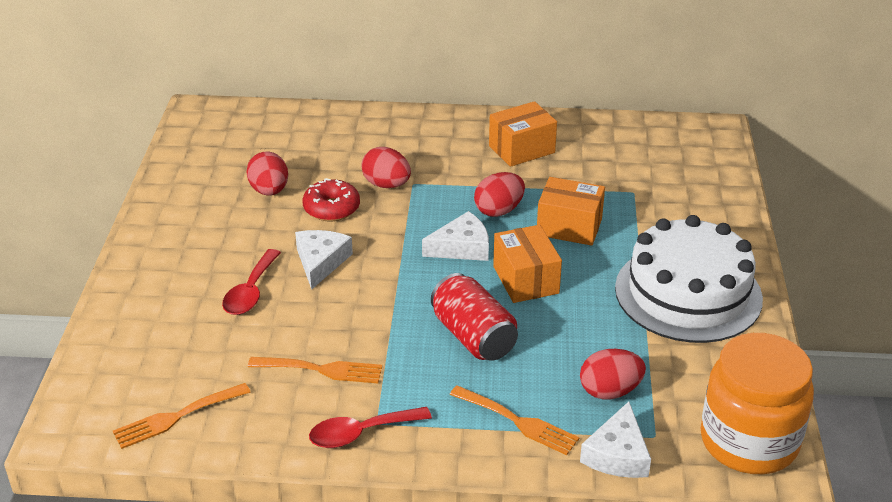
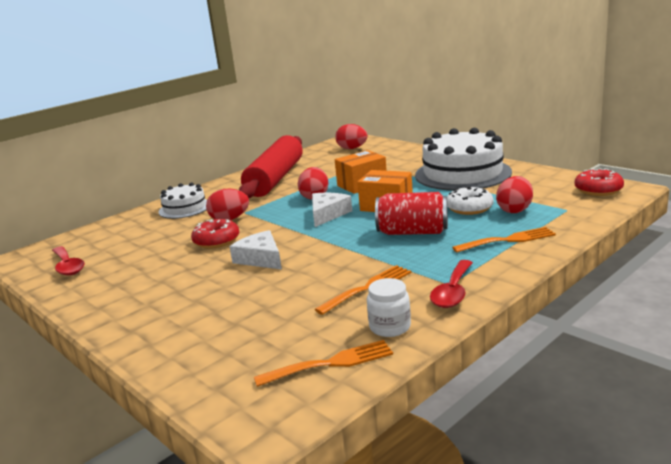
camera: 45 degrees left, 15 degrees down
(176, 417) = (330, 363): orange fork -> orange fork turned 120 degrees counterclockwise
(251, 292) = (244, 291): red spoon -> red spoon (68, 266)
(261, 422) = (390, 327): none -> white jar
(269, 191) = (156, 256): red egg -> red egg (352, 148)
(384, 136) = (184, 208): none -> white cake
(521, 149) = (275, 179): orange box -> red rolling pin
(580, 350) = (469, 208): none -> white donut
(617, 454) = (571, 222): white cheese -> none
(749, 441) = (598, 190): orange jar -> red donut

